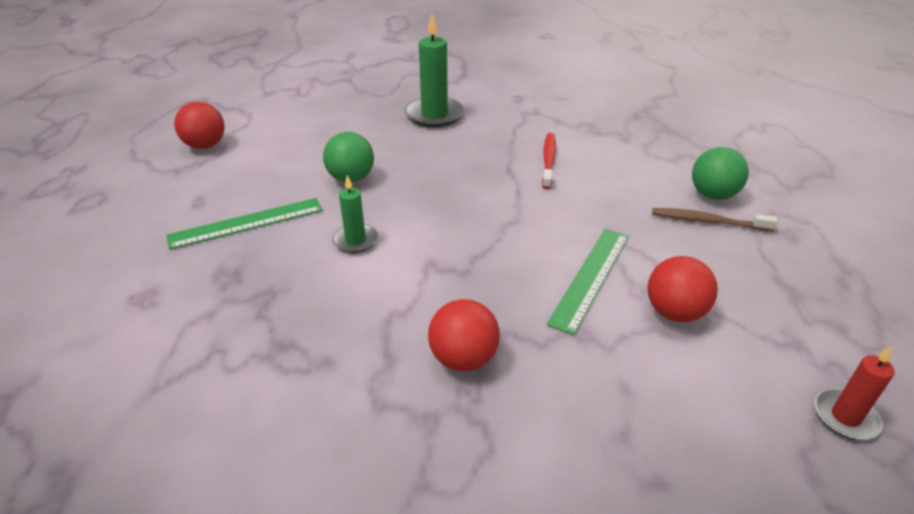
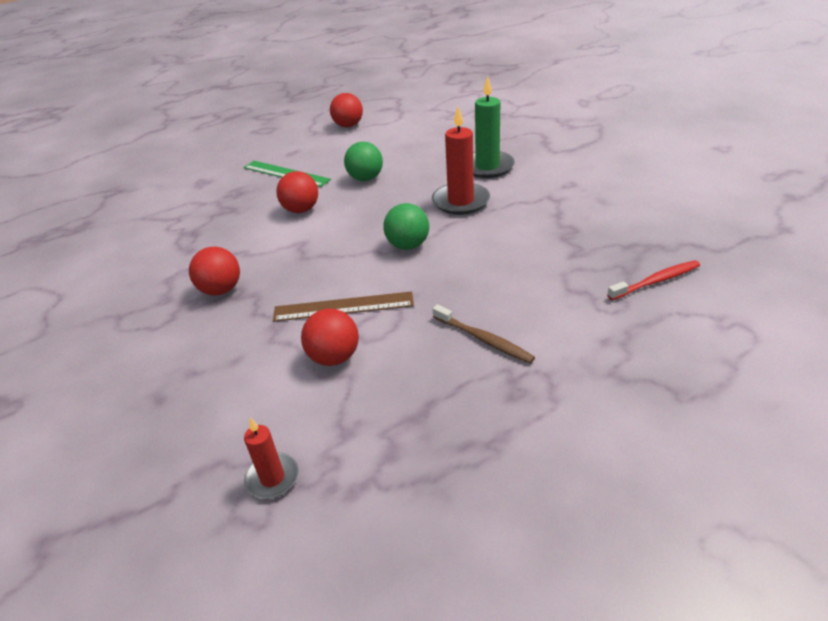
camera: 60 degrees right, 0 degrees up
(355, 240) = (301, 210): green candle -> red ball
(477, 149) = (460, 201): none -> red candle
(548, 160) = (484, 234): red toothbrush -> red toothbrush (655, 281)
(590, 277) = (343, 306): green ruler -> brown ruler
(708, 221) = (483, 339): brown toothbrush -> brown toothbrush turned 150 degrees clockwise
(712, 195) = (533, 329): green ball -> green ball (408, 245)

